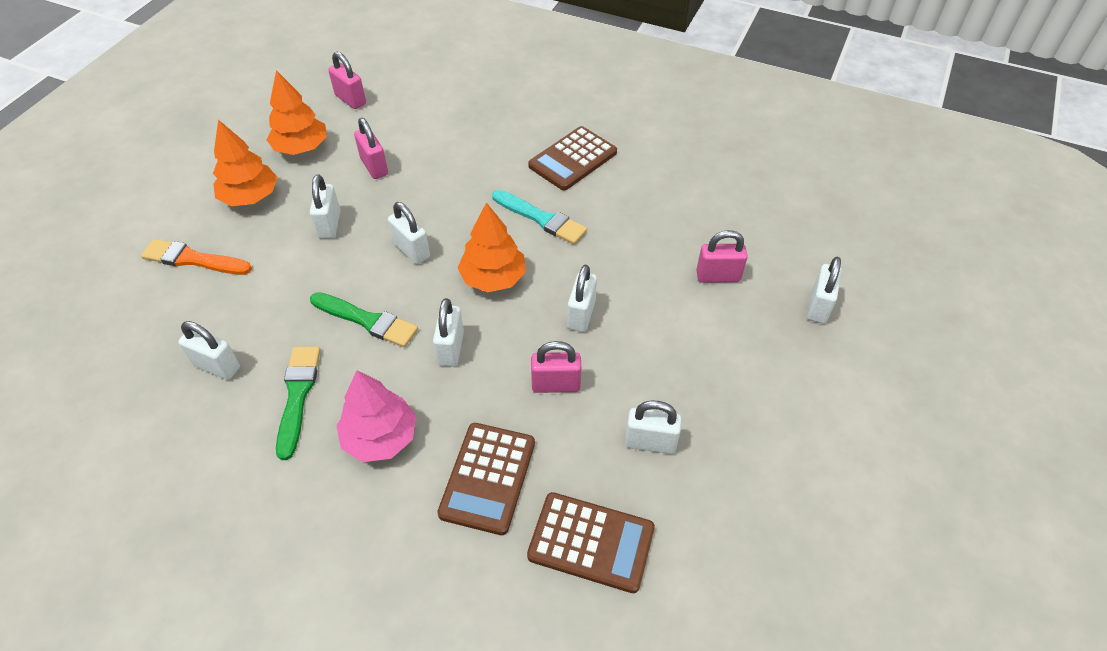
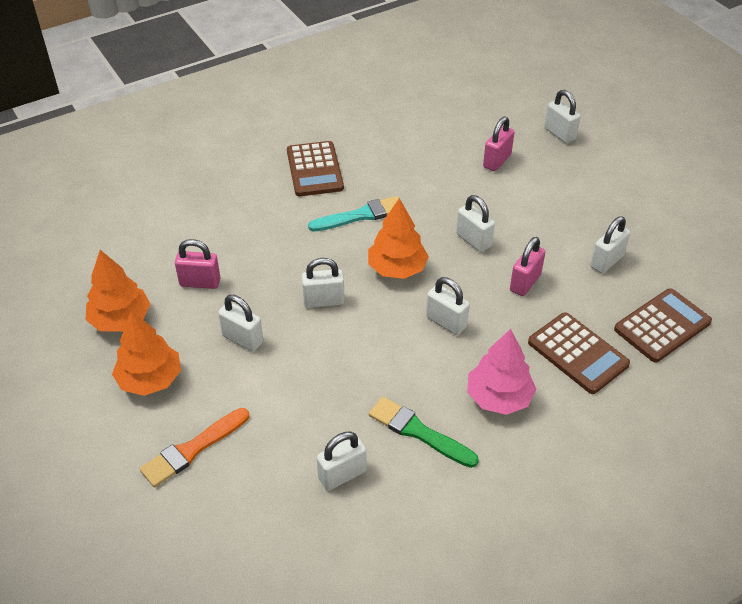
camera: 55 degrees left, 5 degrees down
(350, 99) = (91, 261): pink padlock -> none
(367, 320) = (376, 358): green brush -> none

